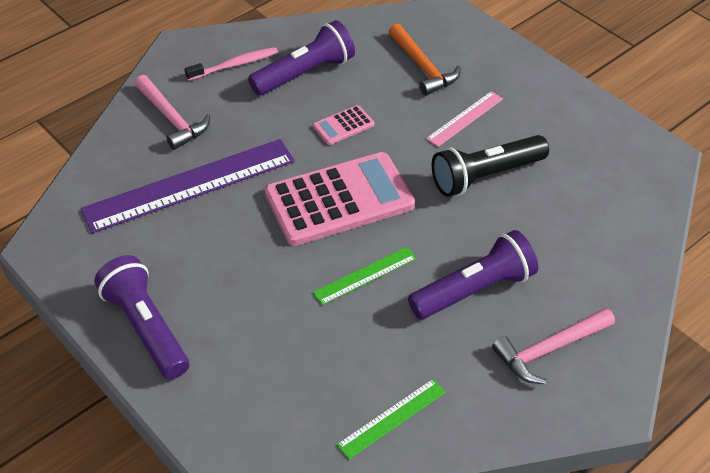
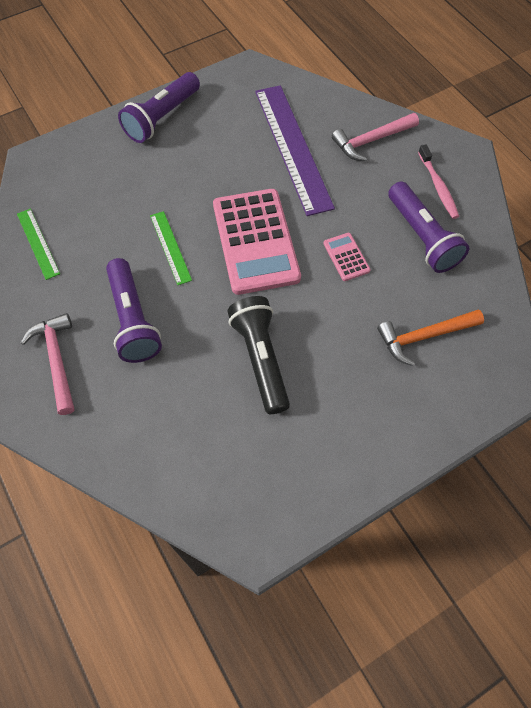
camera: 100 degrees right, 15 degrees up
(146, 327) = (162, 118): purple flashlight -> purple flashlight turned 150 degrees clockwise
(465, 118) = (342, 358): pink ruler -> none

